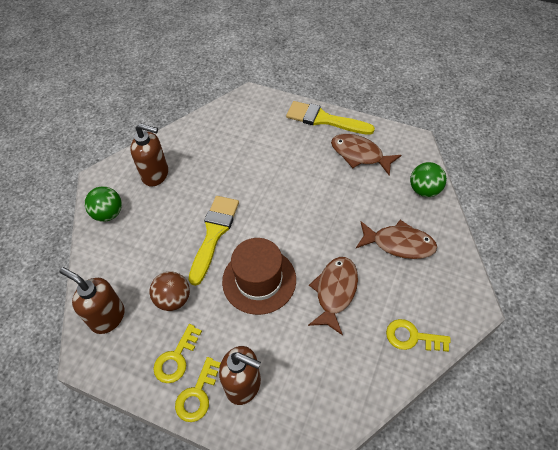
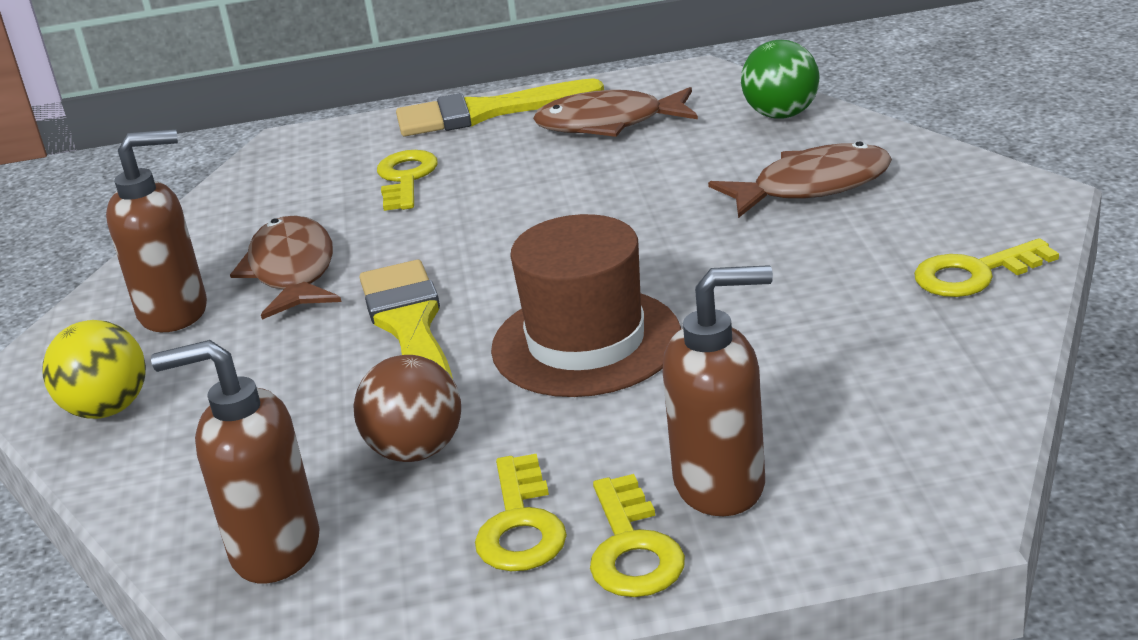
camera: 30 degrees left, 25 degrees down
(108, 213) = (108, 409): green ball -> yellow ball
(270, 144) = (406, 178): none -> yellow key
(335, 292) = (762, 288): brown fish -> brown fish (292, 271)

